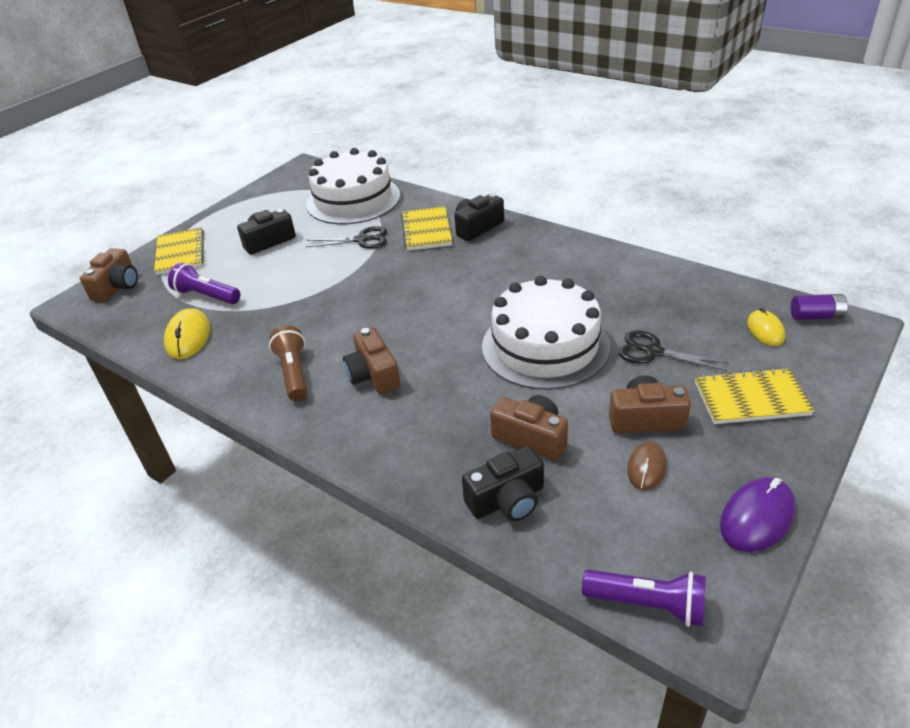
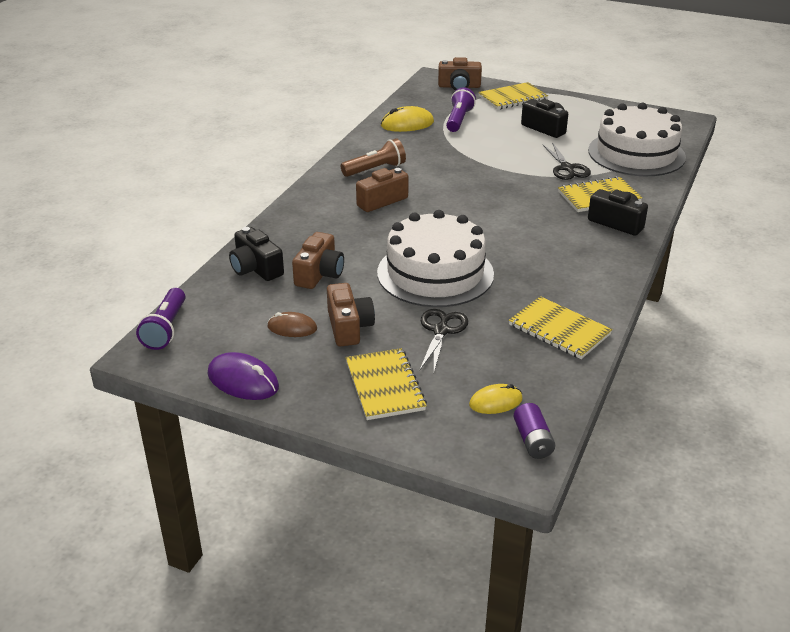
camera: 75 degrees right, 5 degrees down
(651, 282) = (559, 330): none -> yellow notebook

